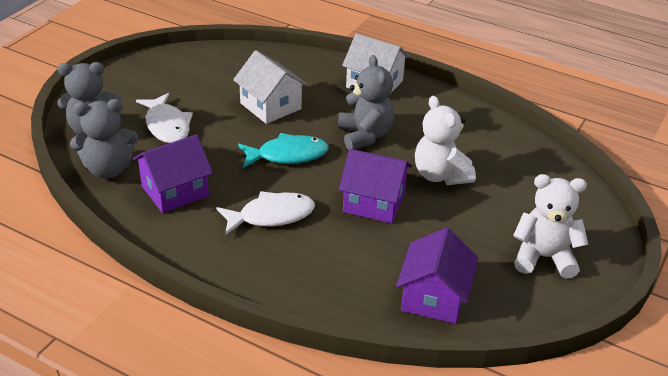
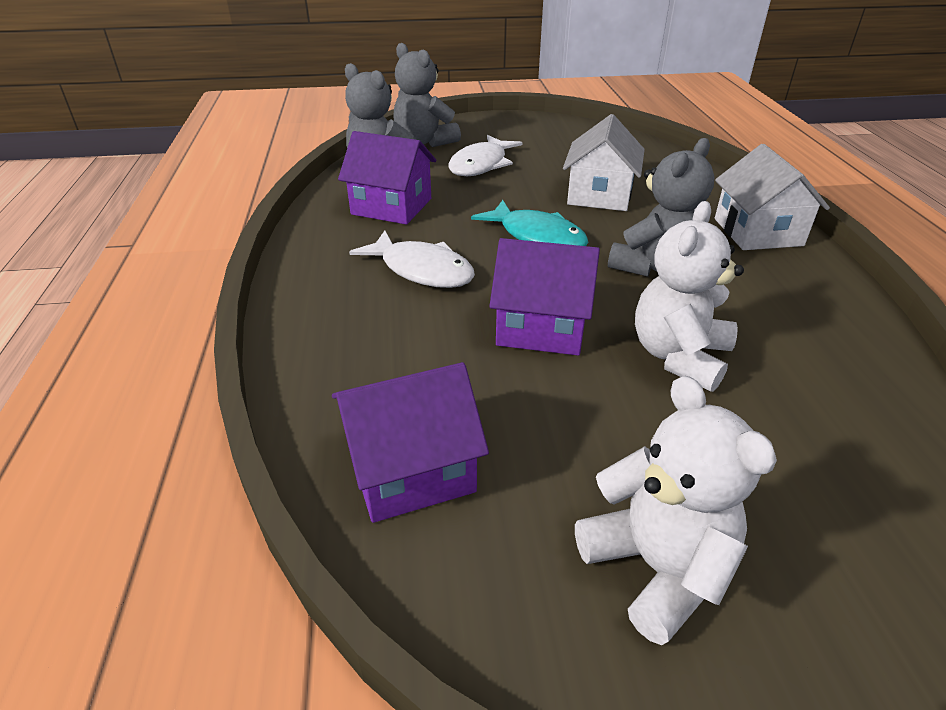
camera: 55 degrees right, 0 degrees up
(374, 202) = (541, 326): purple house -> purple house turned 60 degrees counterclockwise

